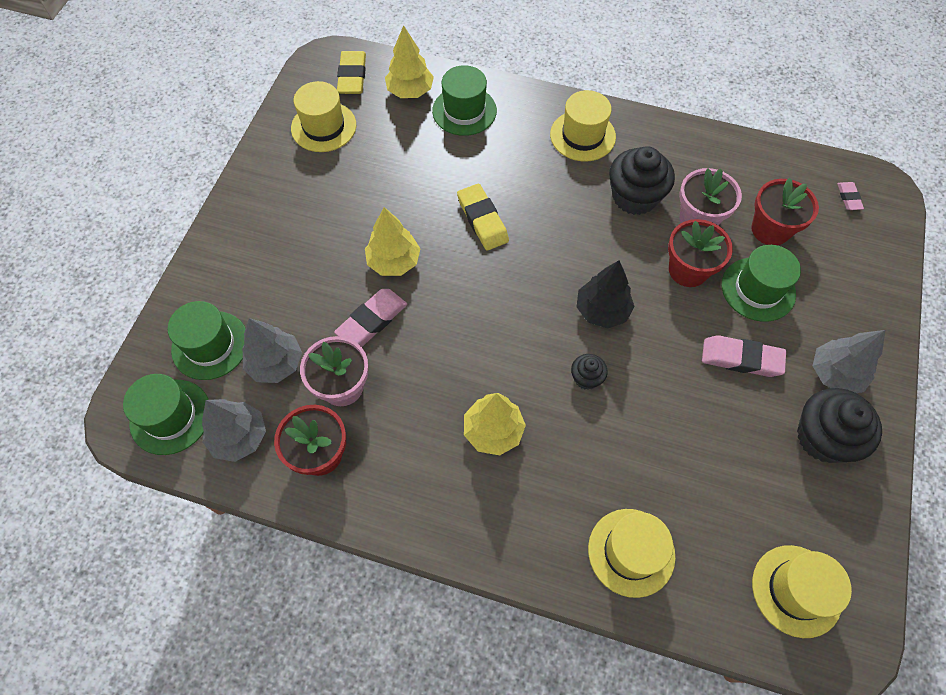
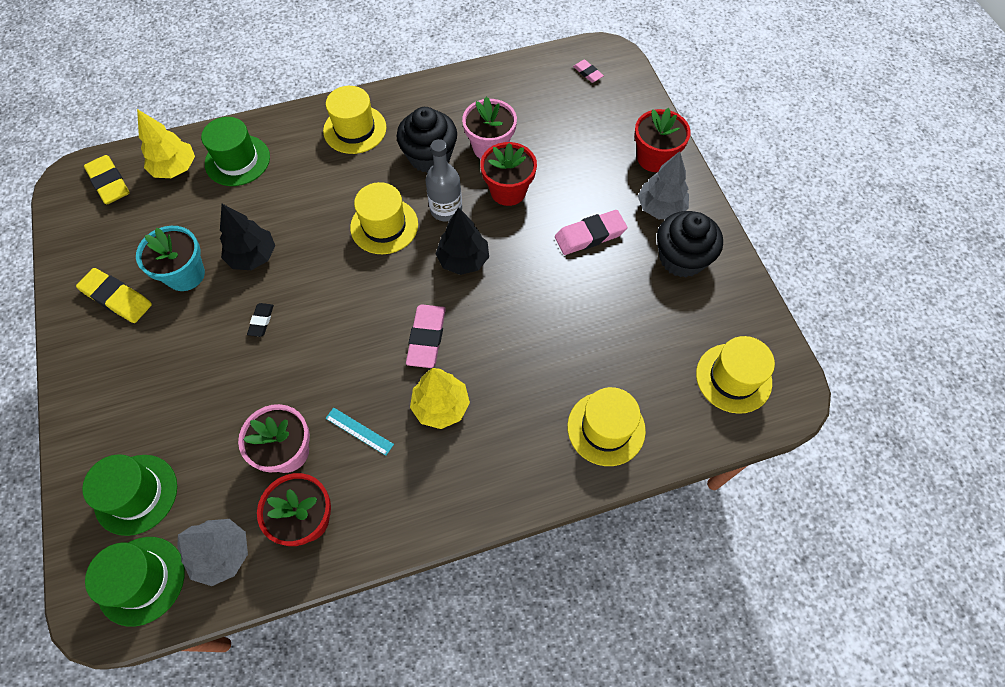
camera: 35 degrees left, 0 degrees up
(275, 363) = (212, 471): grey tree -> none
(323, 127) = (112, 241): yellow hat -> yellow hat (384, 226)
(360, 186) = (185, 274): none -> turquoise flower pot
(372, 321) = (276, 381): pink eraser -> pink eraser (426, 338)
(394, 261) = (261, 321): yellow tree -> black eraser
(410, 407) = (359, 431): none -> turquoise ruler
(423, 201) = (253, 256): none -> black tree
(482, 220) = (316, 243): yellow eraser -> yellow eraser (117, 298)
(586, 378) = (486, 319): black cupcake -> none
(617, 254) = (446, 209): none -> grey bottle
(758, 289) = (568, 176): green hat -> none
(770, 229) = (548, 127): red flower pot -> red flower pot (654, 158)

